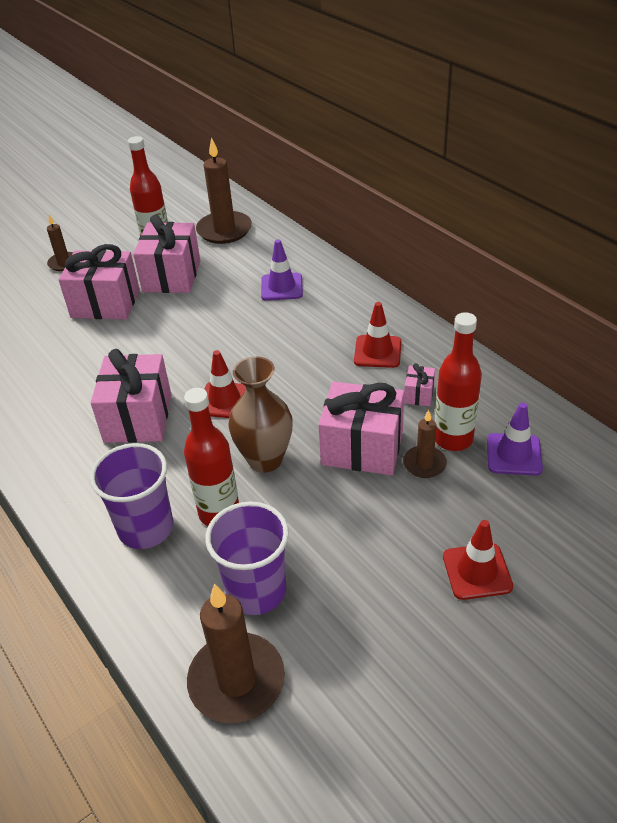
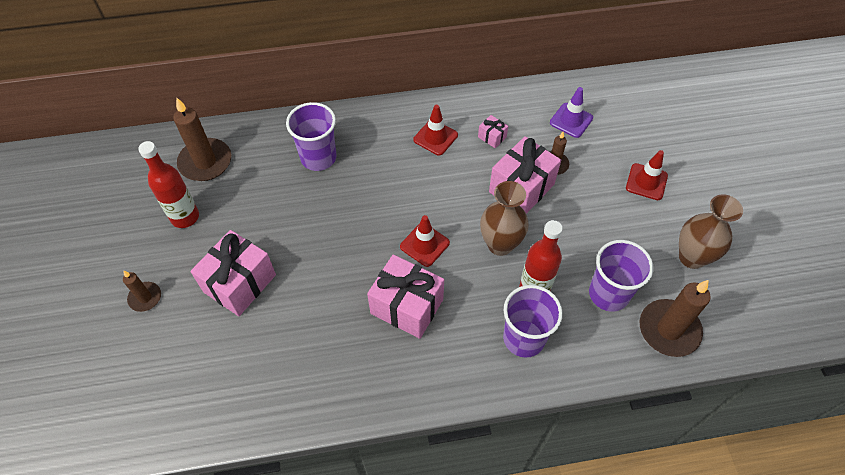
camera: 65 degrees left, 15 degrees up
(172, 276) = (241, 222): pink gift -> none
(281, 287) = (318, 157): purple traffic cone -> purple cup
(380, 672) = (691, 257): none -> brown vase
(453, 439) = (541, 140): red bottle -> none

